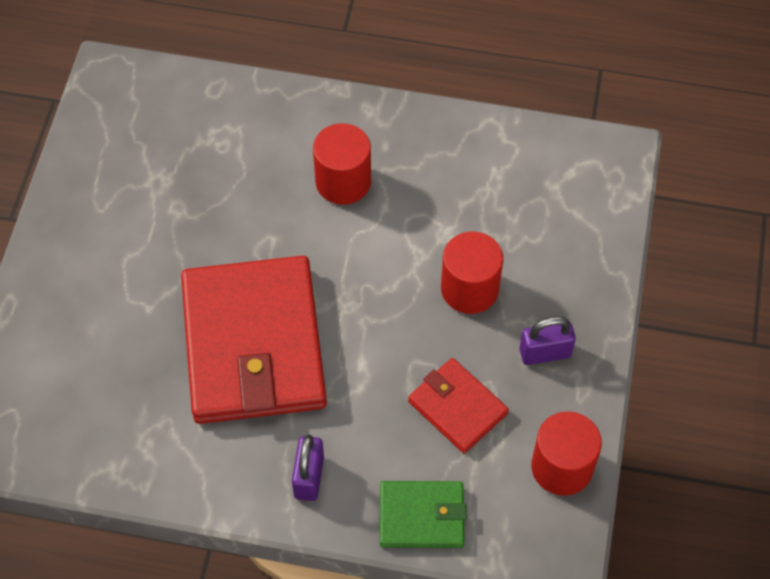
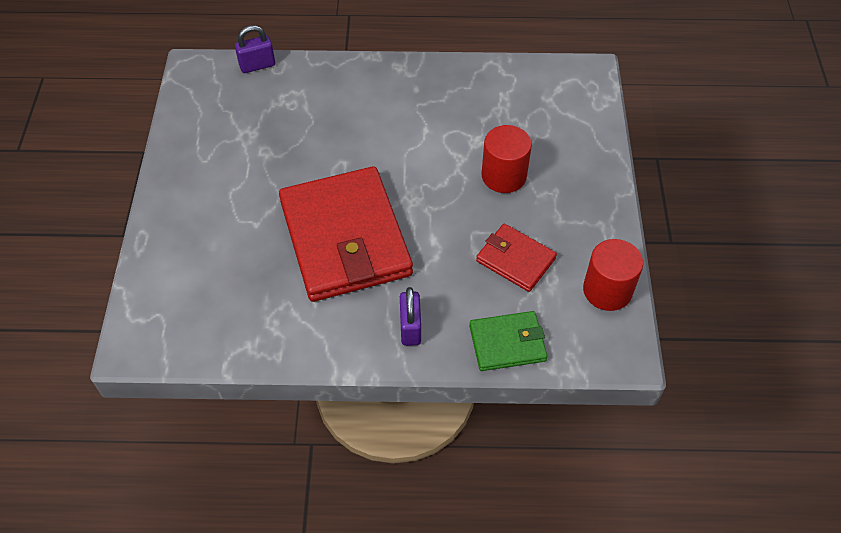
camera: 10 degrees left, 5 degrees down
(343, 181) = (390, 116): red cylinder -> none
(545, 353) = (572, 211): purple padlock -> purple padlock (257, 65)

